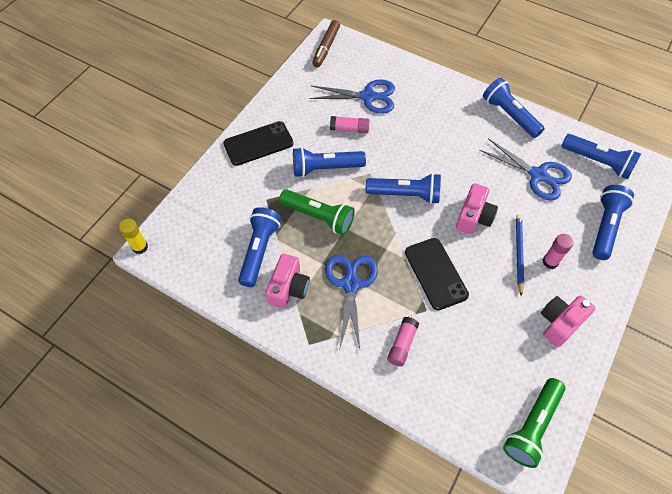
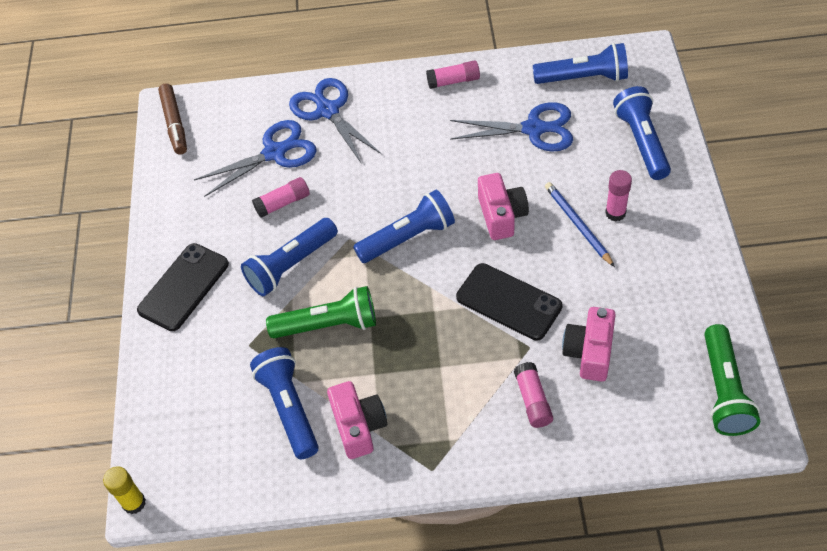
camera: 30 degrees left, 5 degrees down
(351, 284) = (426, 375): blue scissors -> blue scissors (328, 111)
(509, 115) = (453, 81): blue flashlight -> pink glue stick
(560, 323) = (672, 269): pink camera -> pink camera (589, 352)

